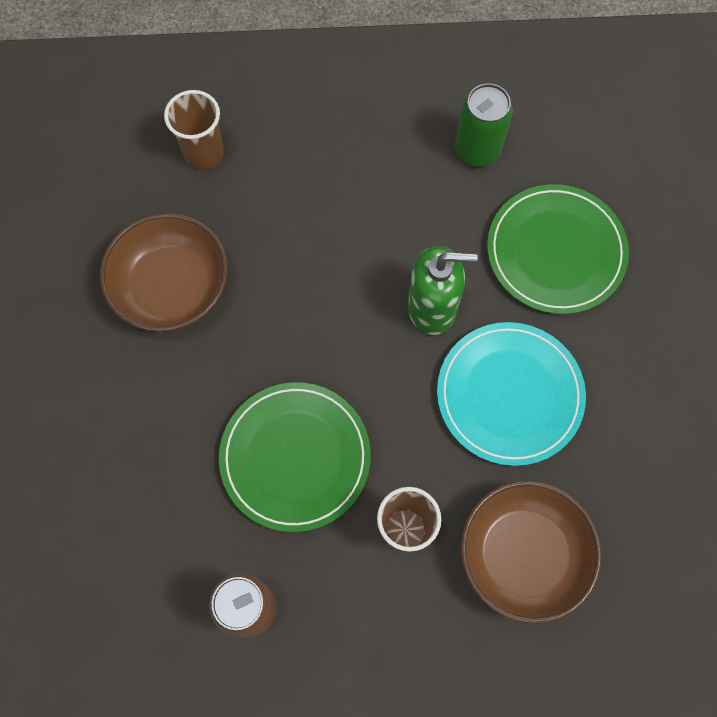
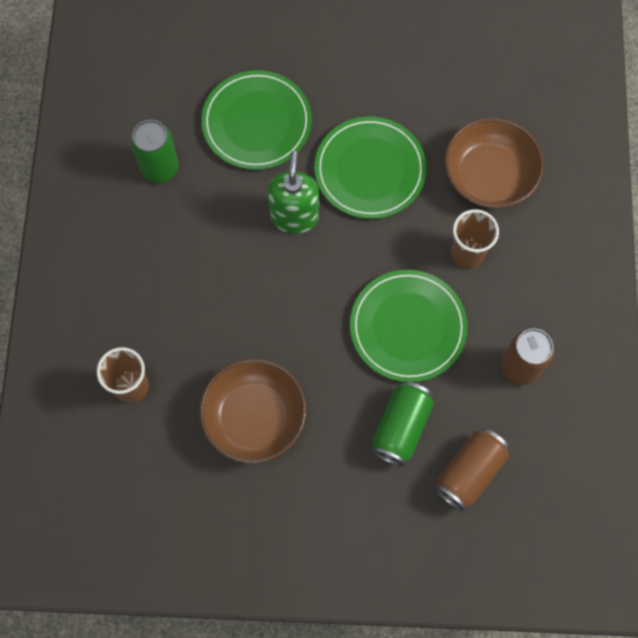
camera: 85 degrees left, 0 degrees up
(107, 546) = (469, 472): none -> brown can
(163, 457) = (401, 427): none -> green can
(509, 395) = (370, 170): turquoise plate -> green plate

